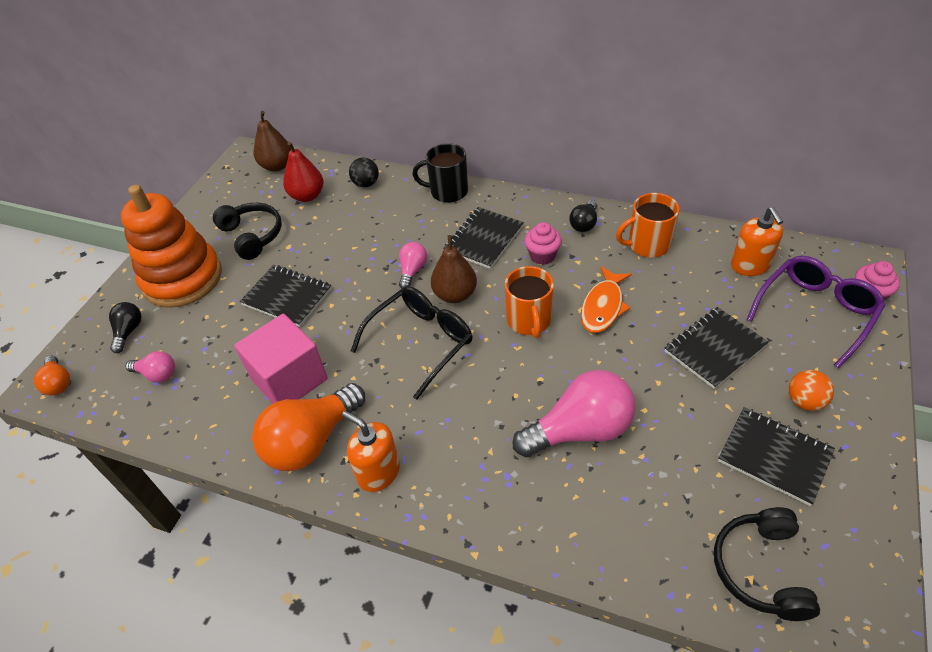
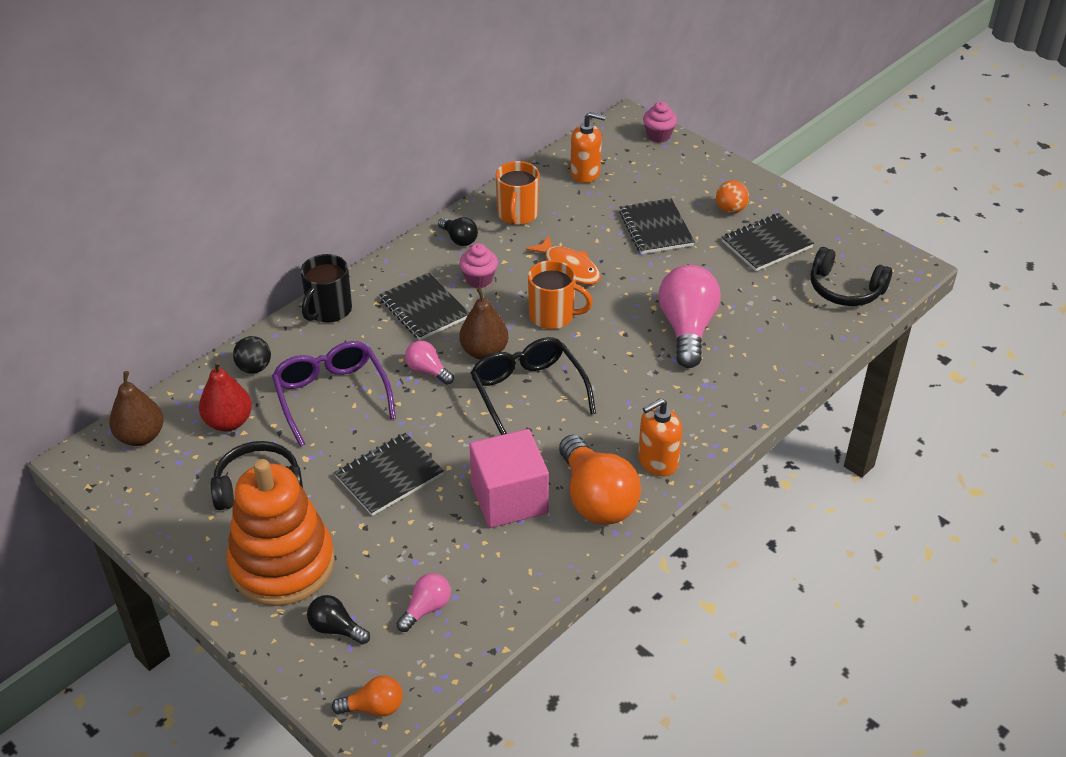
camera: 70 degrees left, 5 degrees down
(815, 312) = (655, 165): purple glasses -> purple glasses (331, 396)

